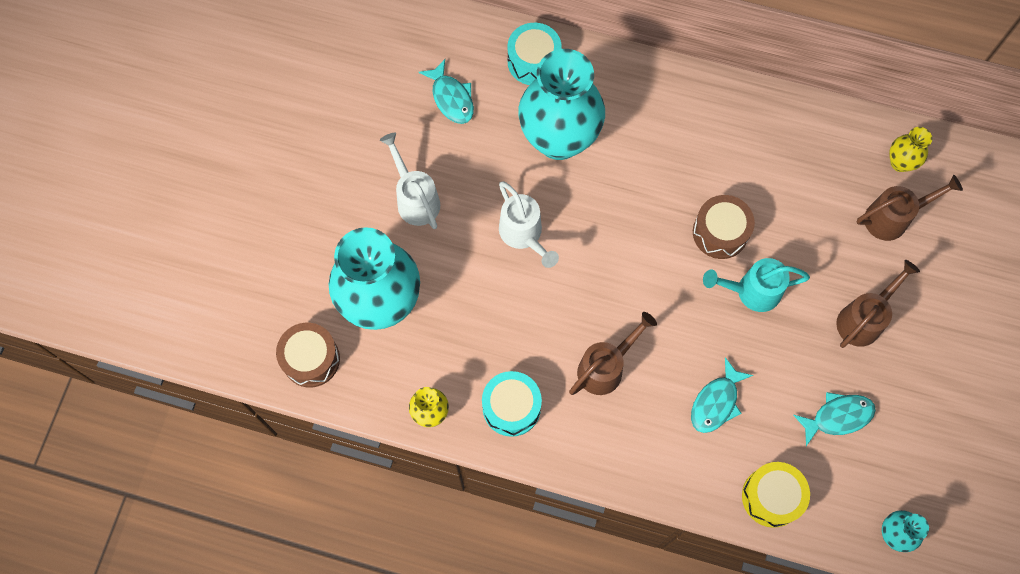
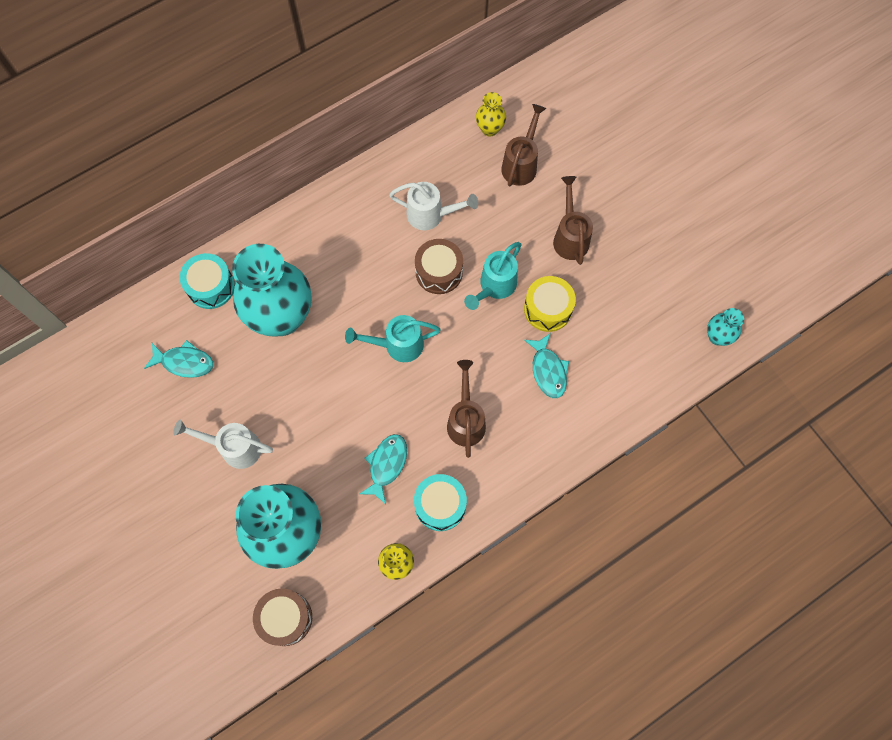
camera: 50 degrees left, 0 degrees up
(523, 234) = (327, 396): white watering can -> white watering can (430, 215)
(621, 254) = (398, 345): none -> turquoise watering can
(771, 497) = (636, 389): yellow drum -> yellow drum (547, 309)
(838, 417) = (618, 306): turquoise fish -> turquoise fish (386, 465)

